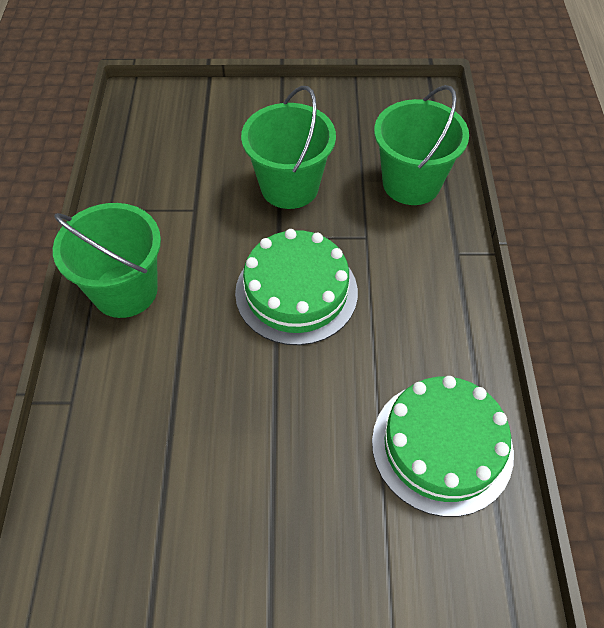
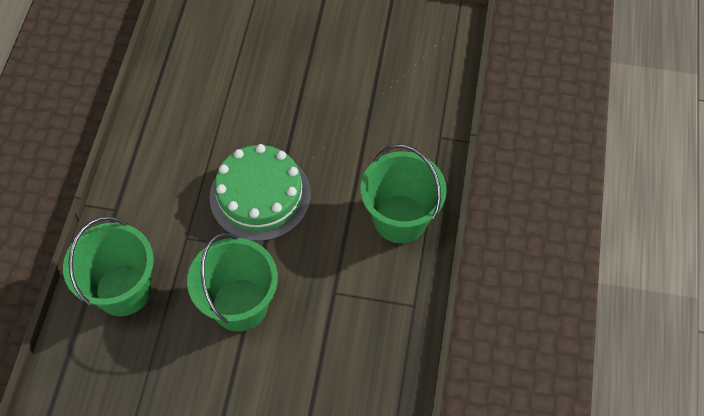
camera: 170 degrees left, 5 degrees up
(442, 446) = (192, 72): green cake -> none

